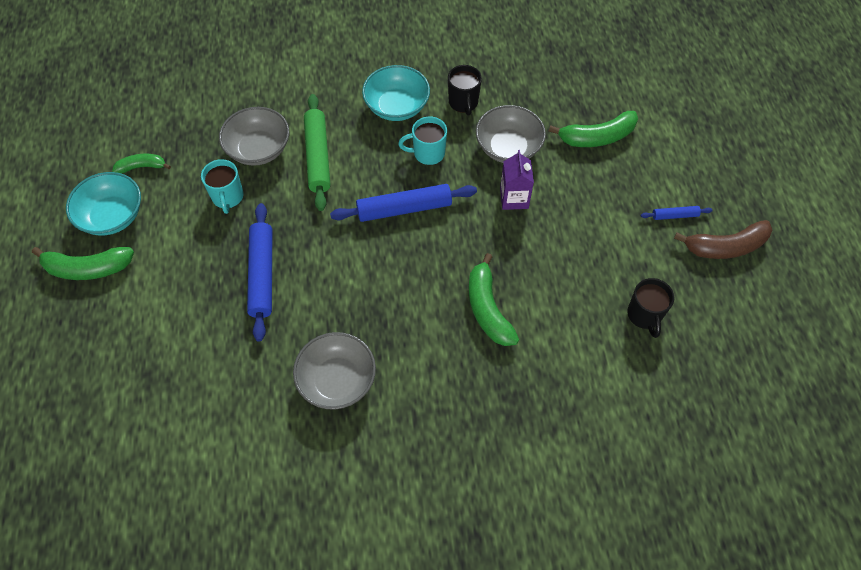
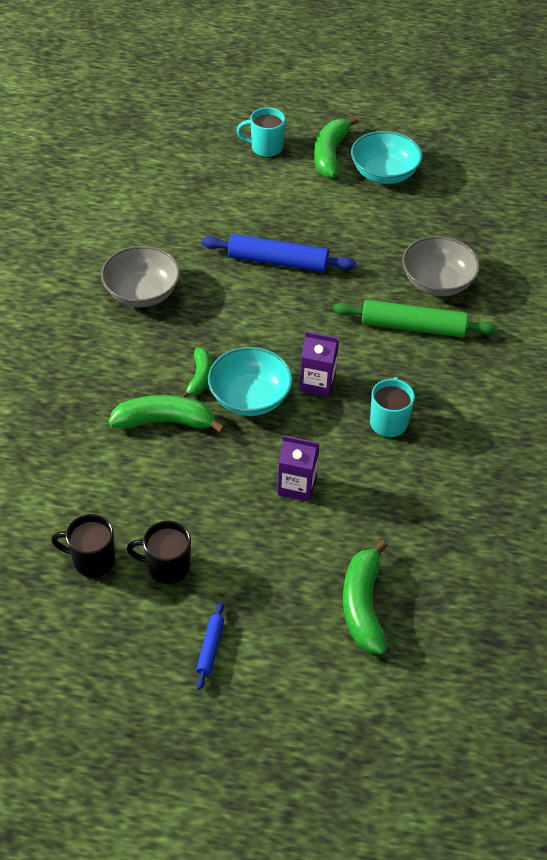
camera: 105 degrees right, 10 degrees down
(142, 167) = (438, 197): green banana -> green banana (199, 377)
(228, 197) = (380, 251): turquoise mug -> turquoise mug (265, 148)
(397, 106) = (469, 410): turquoise bowl -> turquoise bowl (250, 397)
(404, 209) = (317, 383): blue rolling pin -> purple carton
(463, 103) = (459, 476): black mug -> black mug (167, 567)
(508, 147) = (374, 502): grey bowl -> none
(725, 246) = (143, 687): brown banana -> none

